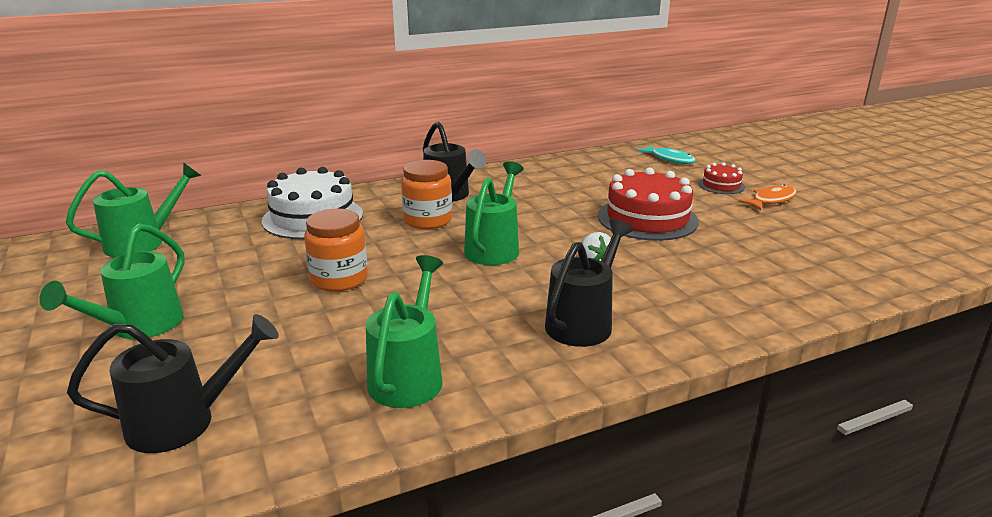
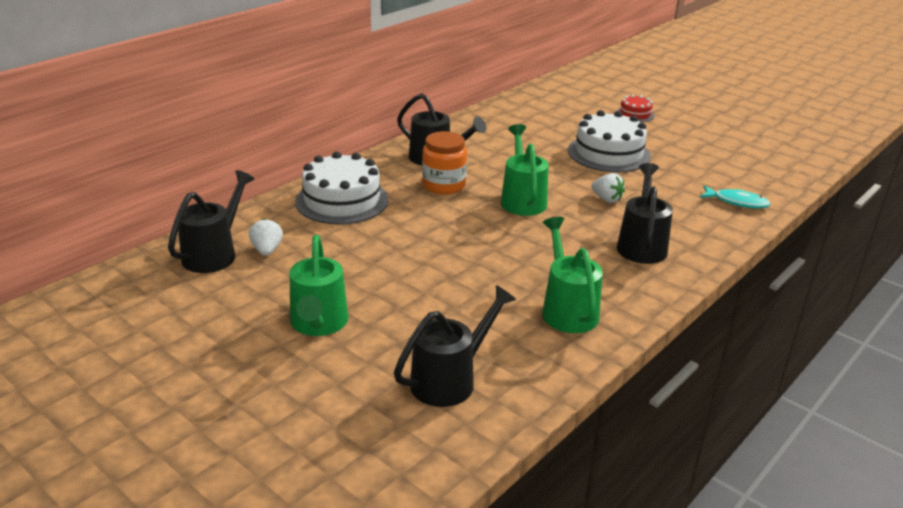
camera: 25 degrees left, 5 degrees up
(143, 242) = (215, 253): green watering can -> black watering can
(189, 248) = (267, 250): none -> white strawberry
(339, 279) = (432, 250): orange jar -> none
(647, 218) = (609, 153): red cake -> white cake
(670, 159) = (576, 94): turquoise fish -> turquoise fish (737, 202)
(771, 200) = (680, 122): orange fish -> none

